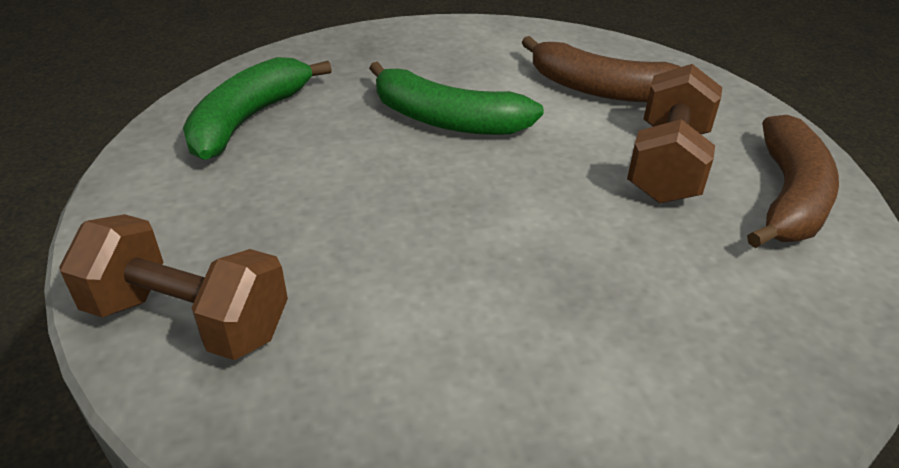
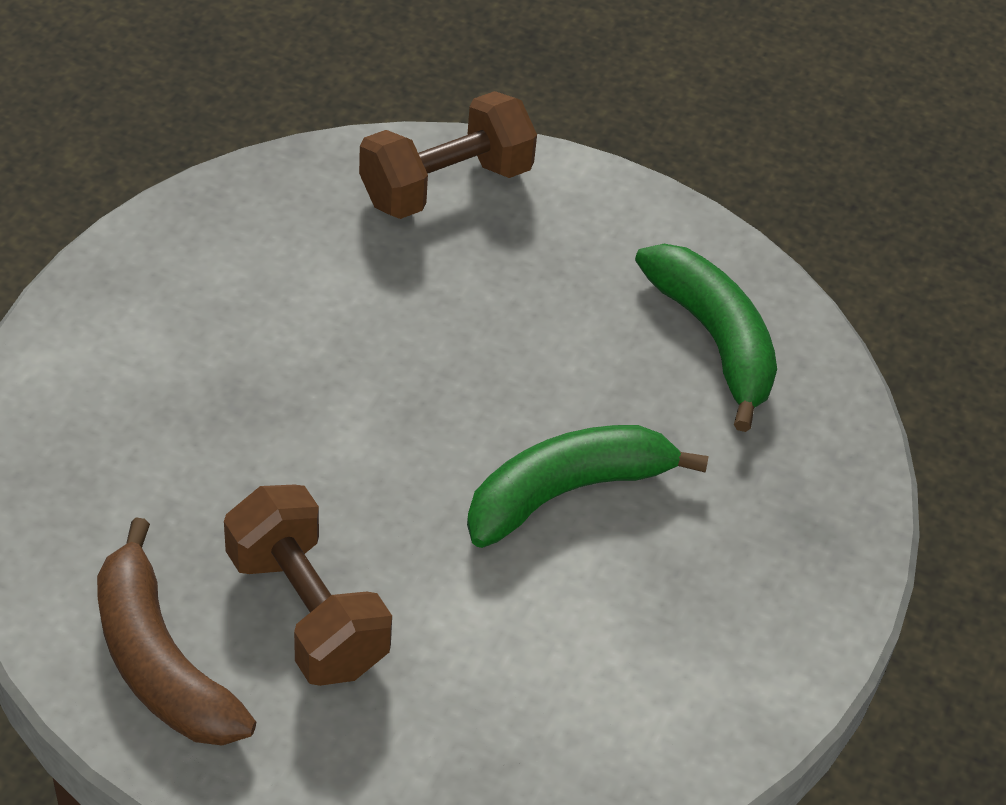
camera: 125 degrees right, 10 degrees up
(601, 89) = (494, 688): brown banana -> none

